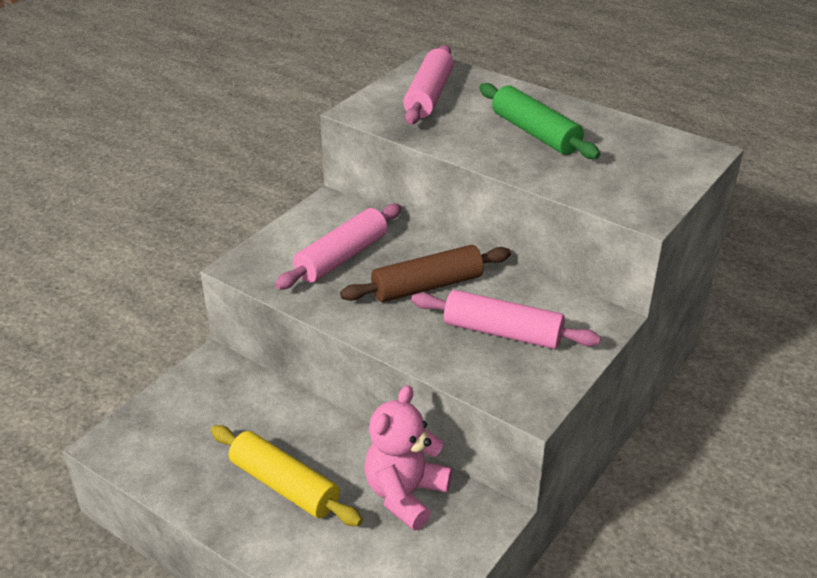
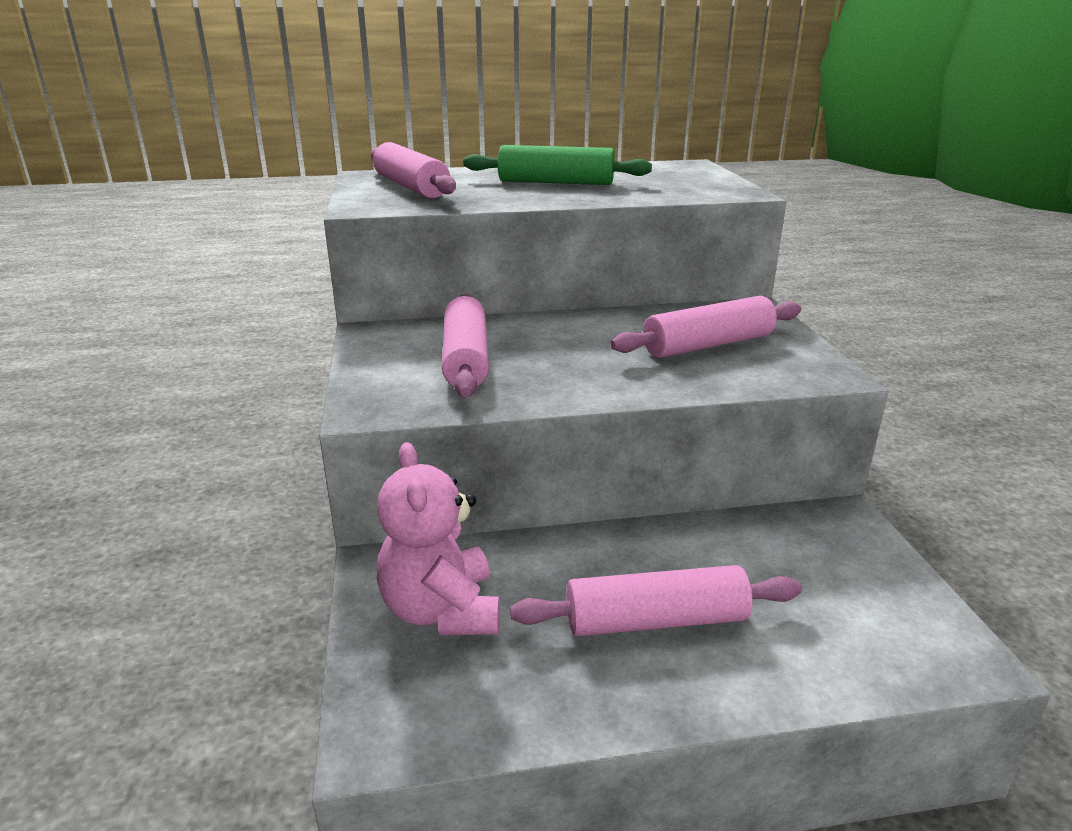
camera: 45 degrees left, 10 degrees down
(284, 485) = (656, 620): yellow rolling pin -> pink rolling pin
(405, 494) = (764, 549): pink teddy bear -> pink teddy bear (441, 611)
(427, 286) = (586, 345): brown rolling pin -> none

